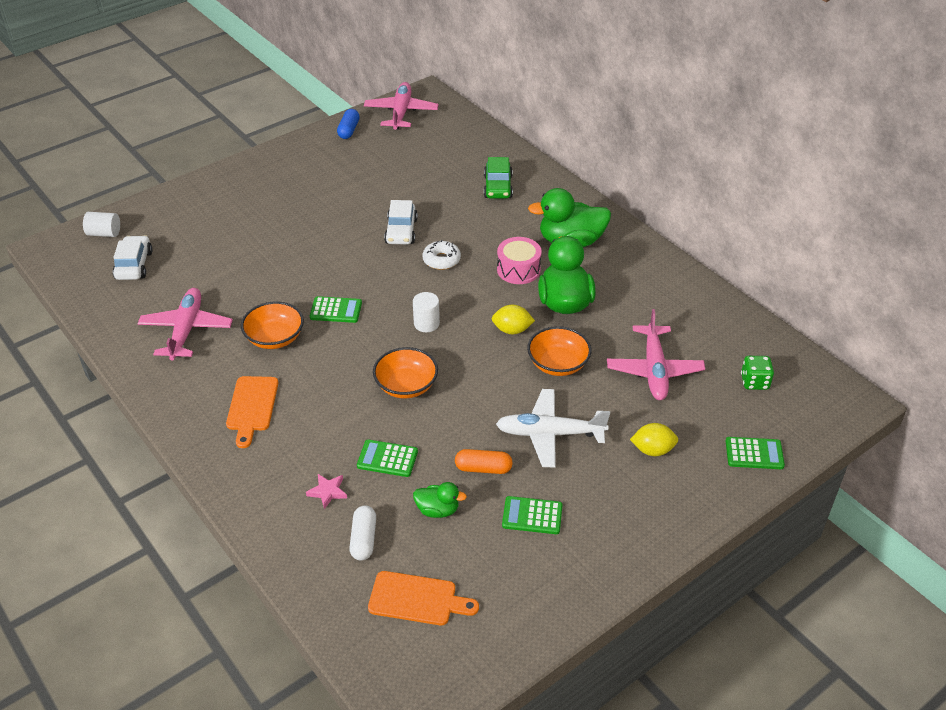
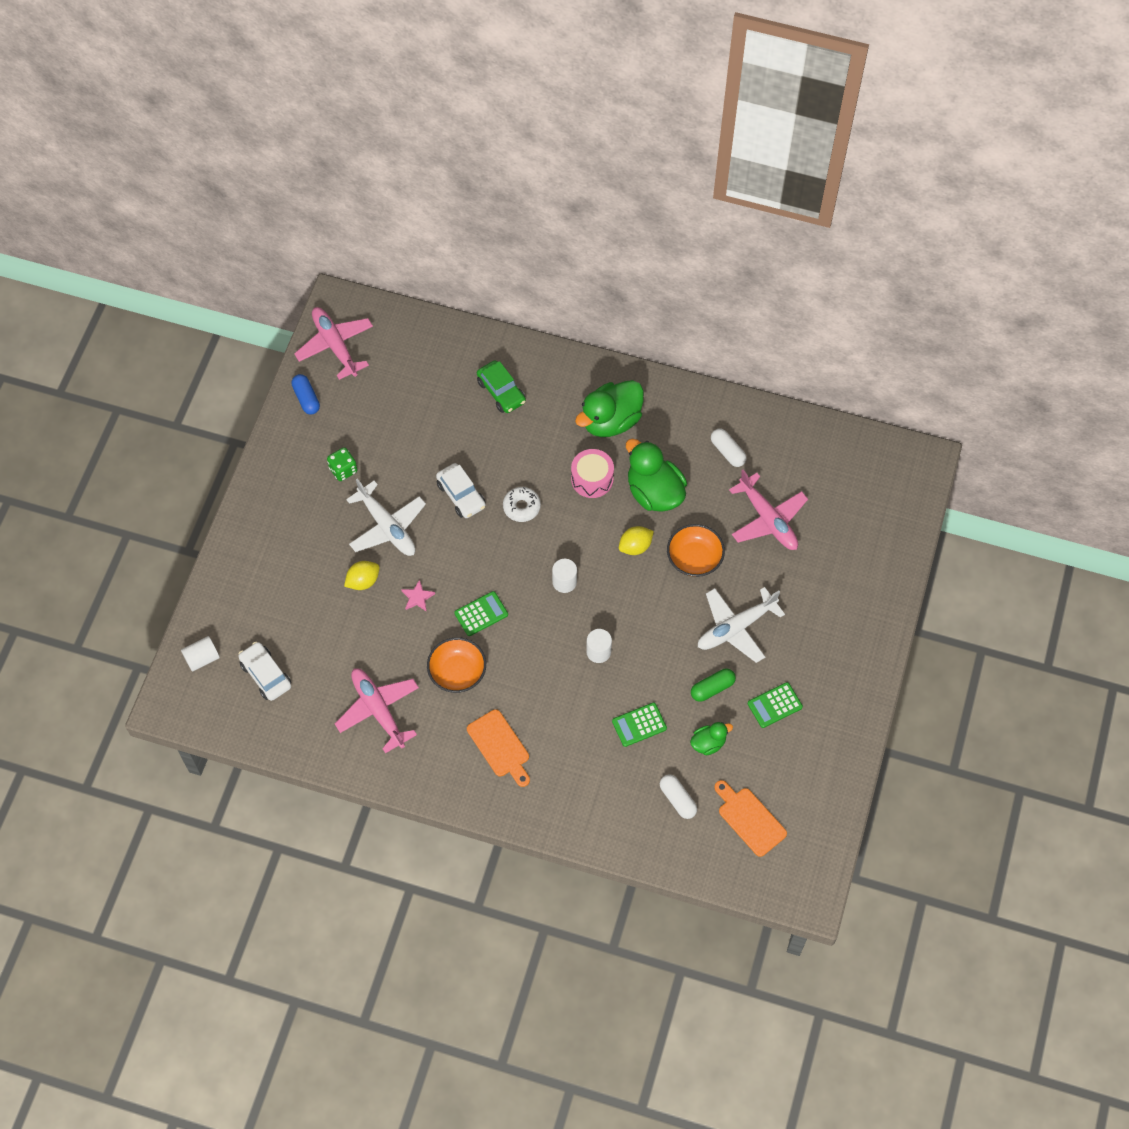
camera: 35 degrees left, 20 degrees up
(324, 223) = (387, 526): none -> white plane
(327, 492) = (620, 779): pink star -> pink star (417, 597)
(406, 385) = (598, 651): orange bowl -> white cylinder
(417, 599) = (749, 819): orange cutting board -> orange cutting board turned 105 degrees counterclockwise
(483, 468) = (712, 688): orange capsule -> green capsule
(652, 450) = (816, 596): yellow lemon -> yellow lemon (363, 581)
(657, 306) = (727, 452): none -> white capsule
(754, 382) = (846, 486): green dice -> green dice (343, 470)
(754, 454) = (885, 554): green calculator -> none

